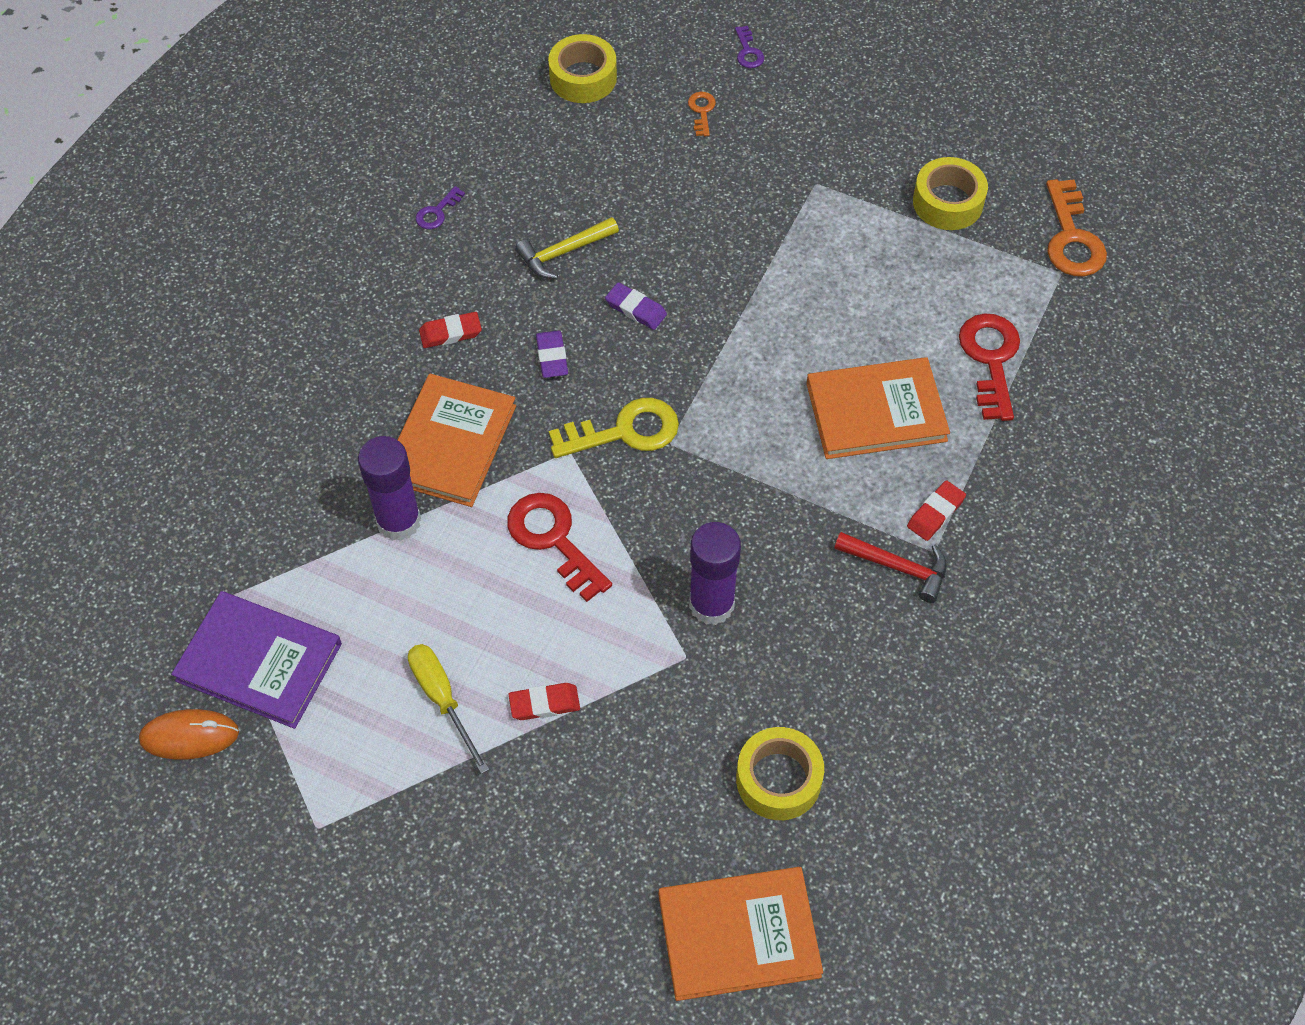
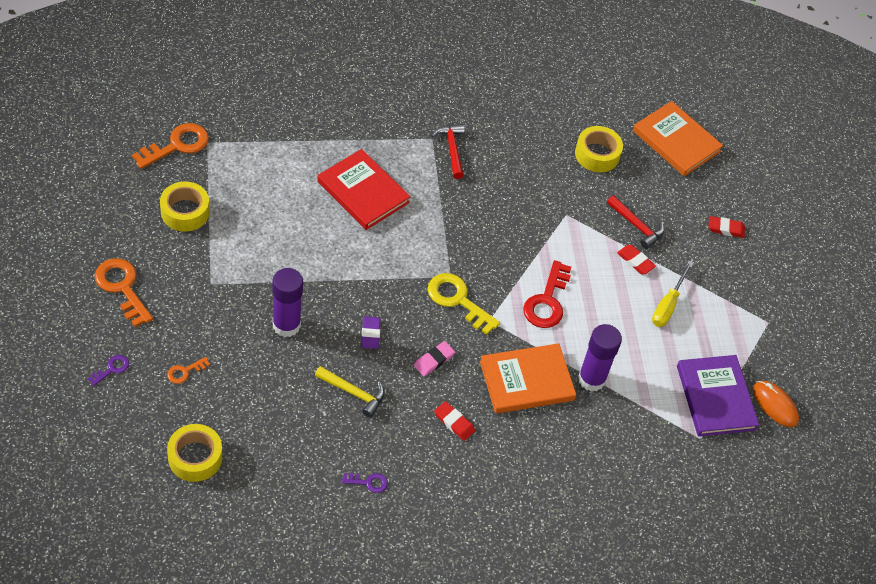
camera: 130 degrees left, 5 degrees down
(552, 357) = (434, 360): purple eraser -> pink eraser
(606, 748) = (636, 226): none -> red hammer
(711, 604) = (530, 216): purple glue stick -> purple glue stick (286, 325)
(860, 100) = (122, 287): none -> orange key
(876, 411) = (363, 192): orange book -> red book
(935, 513) = (408, 145): red eraser -> red eraser (725, 229)
(990, 359) = (292, 154): red key -> none

